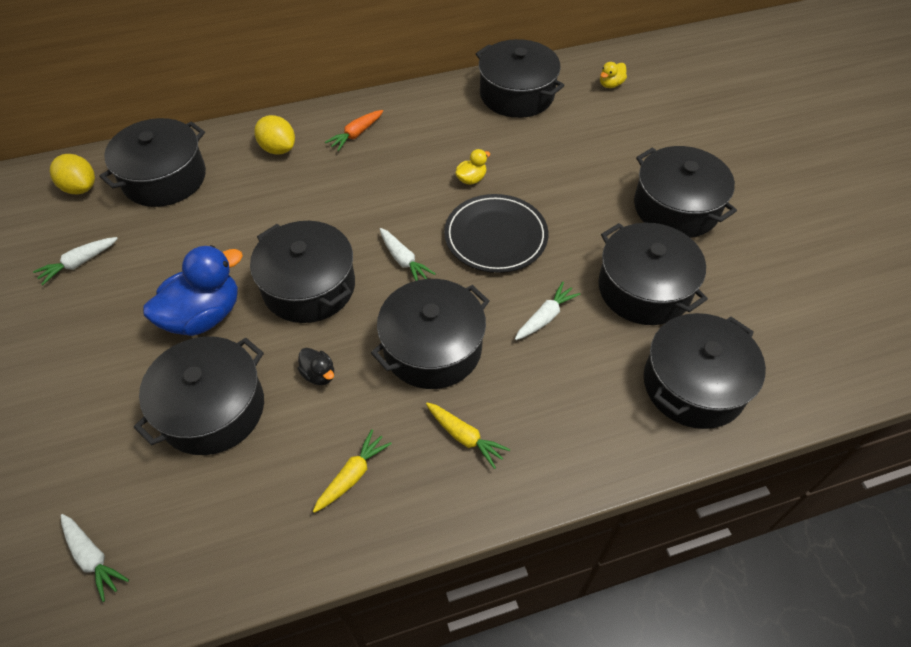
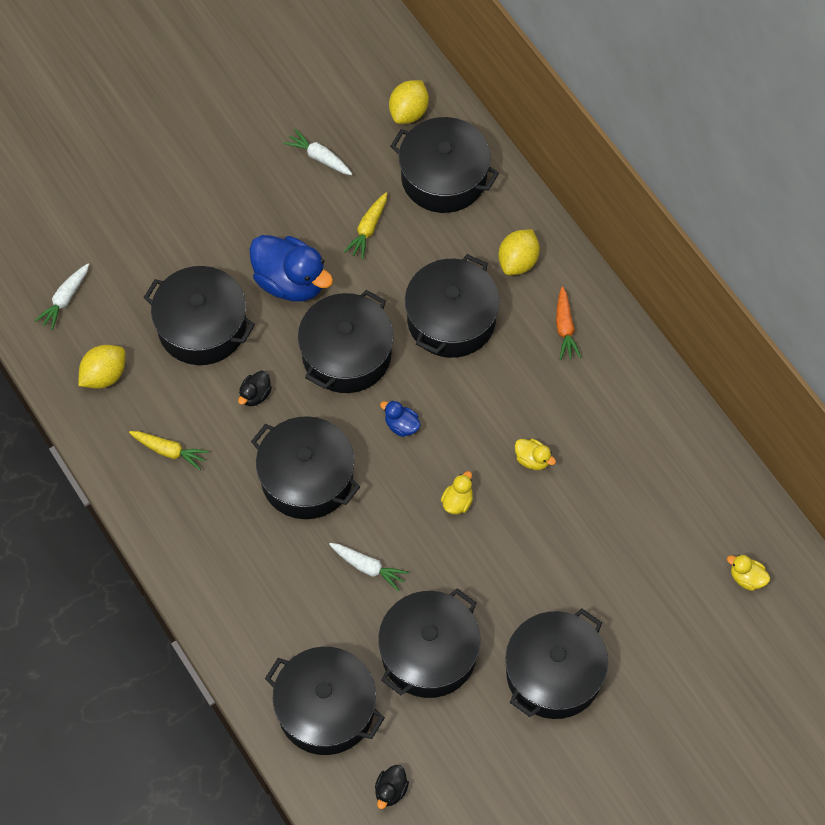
camera: 75 degrees right, 10 degrees up
(222, 530) = (104, 375): none -> yellow lemon
(356, 134) = (565, 328): orange carrot -> orange carrot turned 120 degrees counterclockwise
(403, 260) = (401, 425): white carrot -> blue duck
(464, 437) = (224, 526): yellow carrot -> yellow carrot (368, 229)
(495, 236) = (457, 501): black plate -> yellow duck
(516, 94) = (690, 476): black pot -> black pot (451, 319)
(784, 348) = (391, 790): none -> black duck

